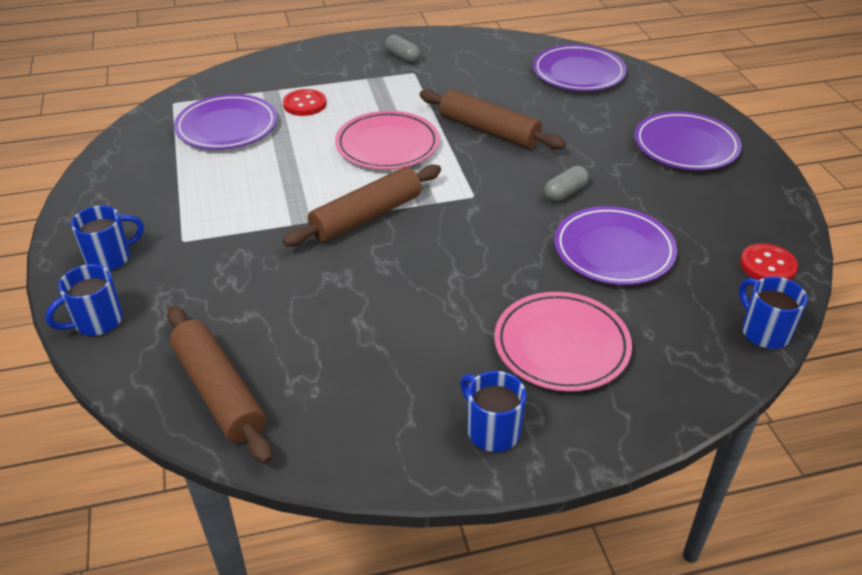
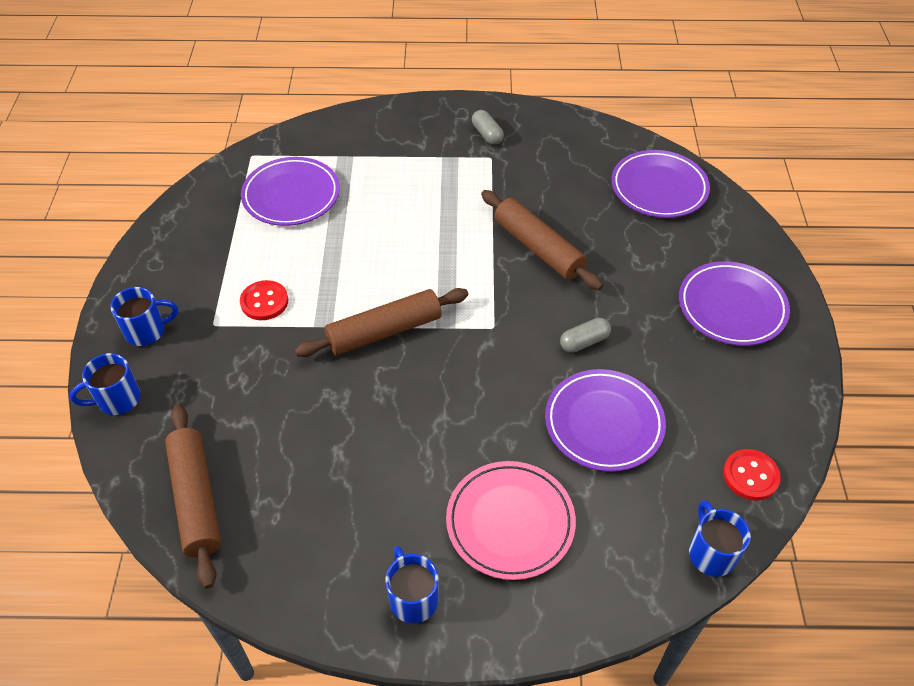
camera: 15 degrees right, 10 degrees up
(304, 104) = (372, 180): red button -> red button (264, 302)
(387, 145) = (433, 247): pink plate -> none

